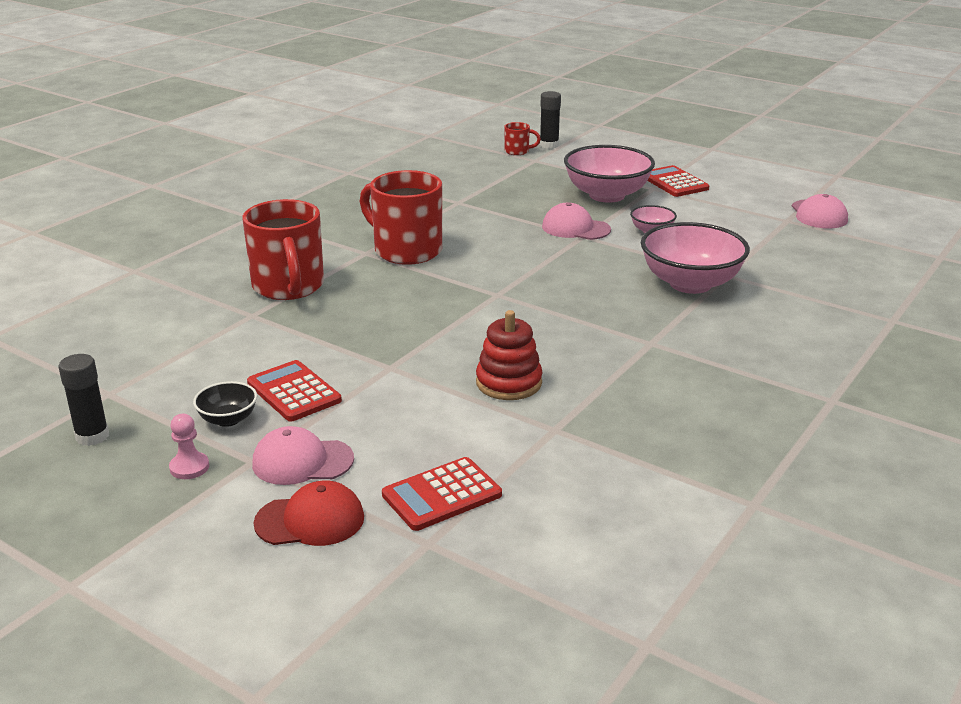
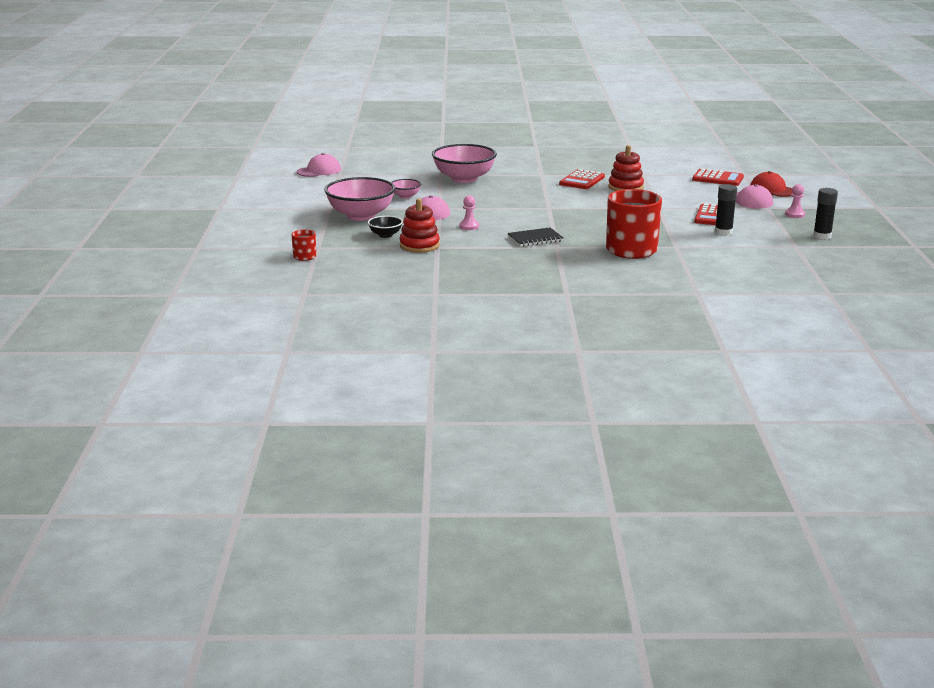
camera: 125 degrees left, 5 degrees down
(228, 419) = (756, 220): black bowl -> black bowl (385, 235)
(405, 250) = (535, 239): red mug -> black notebook
(474, 196) = (419, 245): none -> red stacking toy
(496, 232) = (469, 226): none -> pink pawn
(549, 145) = (274, 251): black glue stick -> black glue stick (723, 232)
(674, 182) = (309, 205): red calculator -> red calculator (582, 180)

